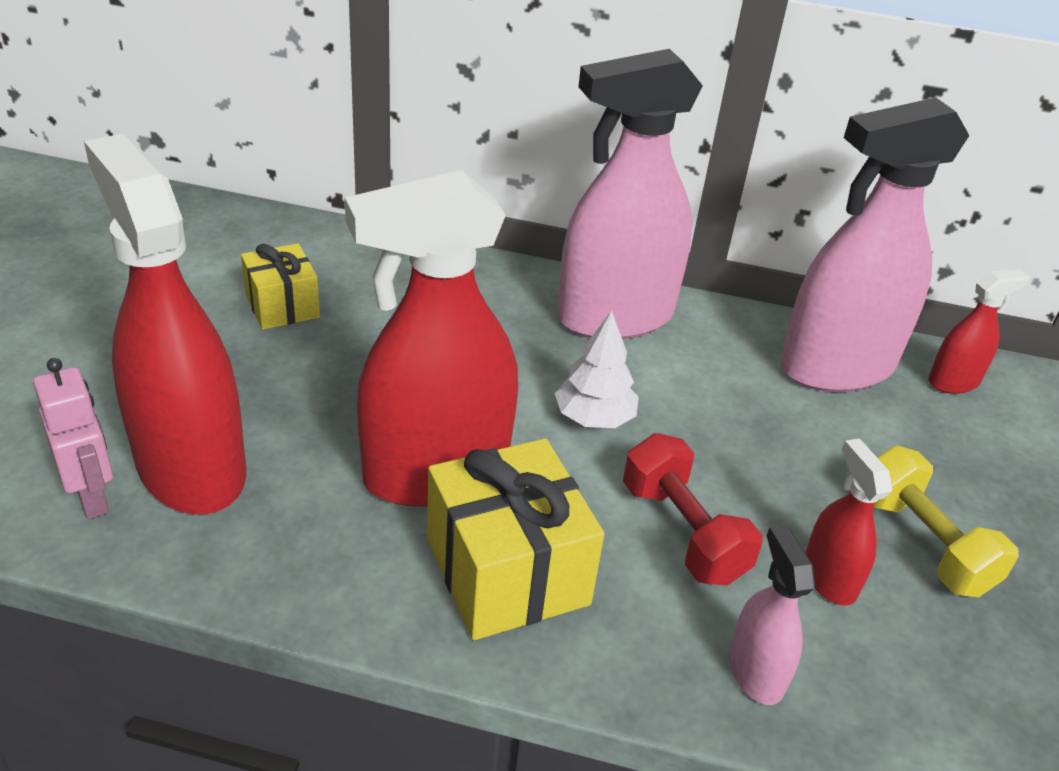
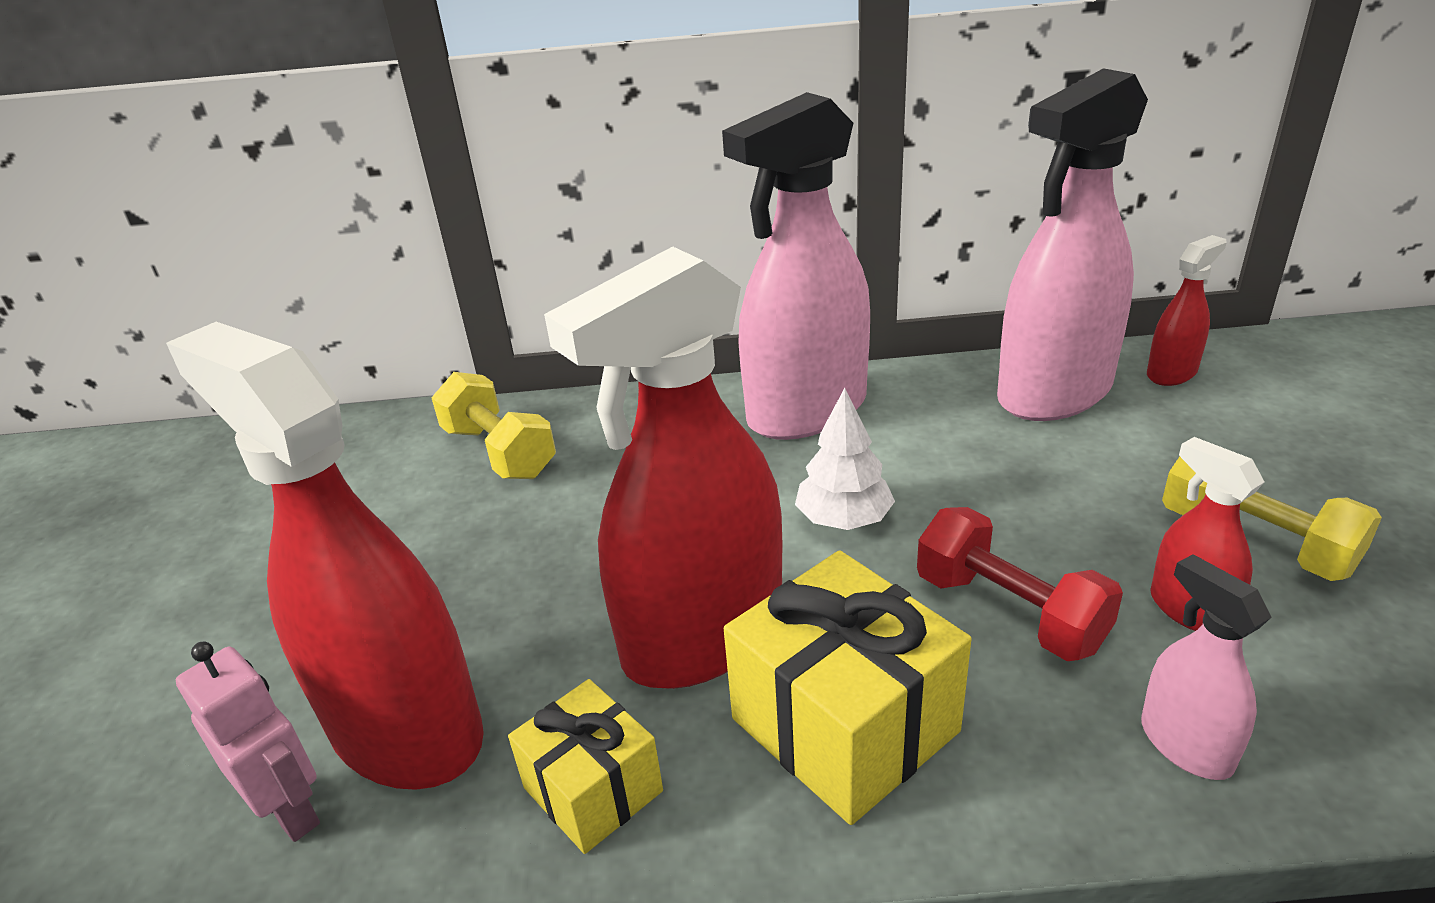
camera: 10 degrees left, 5 degrees down
(282, 306) = (438, 507): yellow gift -> yellow gift (593, 789)
(348, 275) = (499, 452): none -> yellow dumbbell

